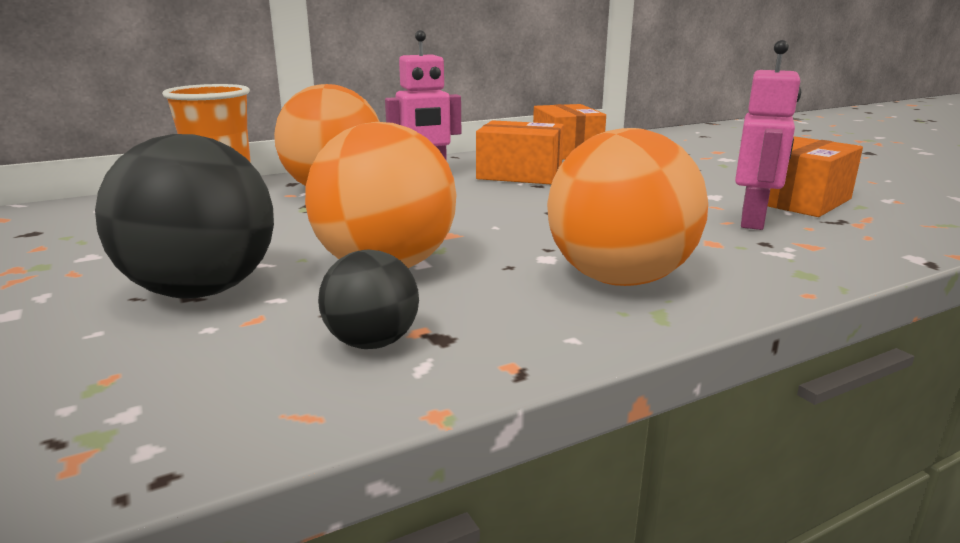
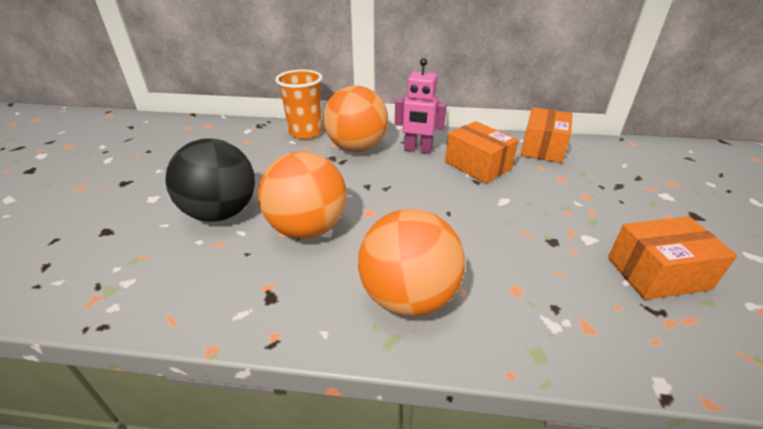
camera: 35 degrees right, 15 degrees up
(372, 343) = (240, 285): black ball -> none
(753, 221) = (579, 281): pink robot -> none

